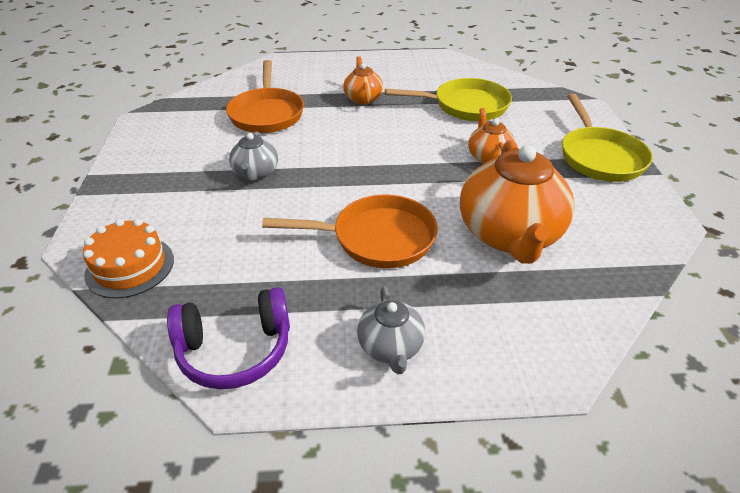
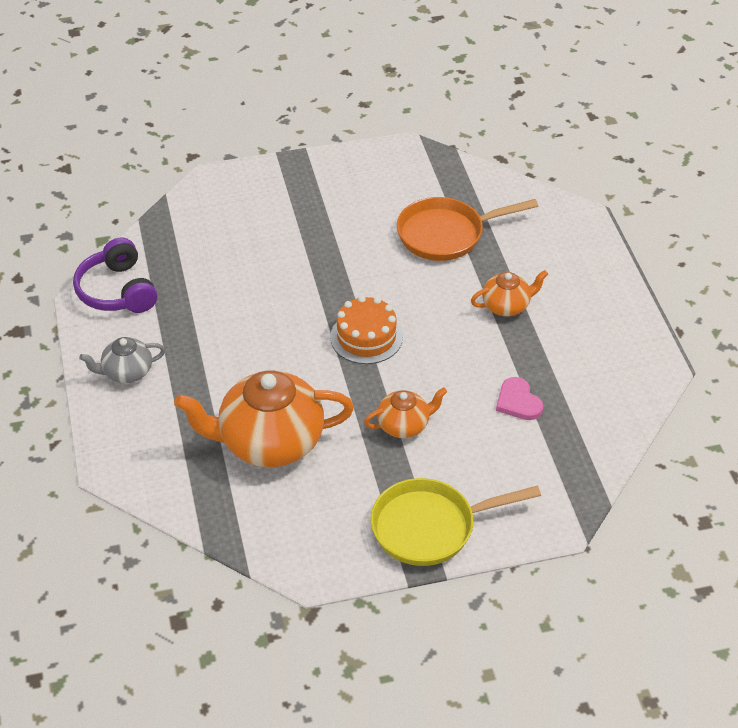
camera: 80 degrees right, 5 degrees up
(130, 266) = (192, 213): orange cake -> orange cake (366, 337)
(255, 173) = (331, 252): grey teapot -> none
(377, 238) = (249, 350): orange pan -> none
(466, 106) = (518, 401): yellow pan -> pink heart

